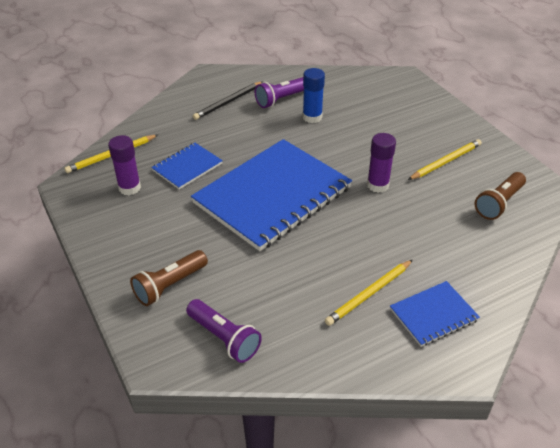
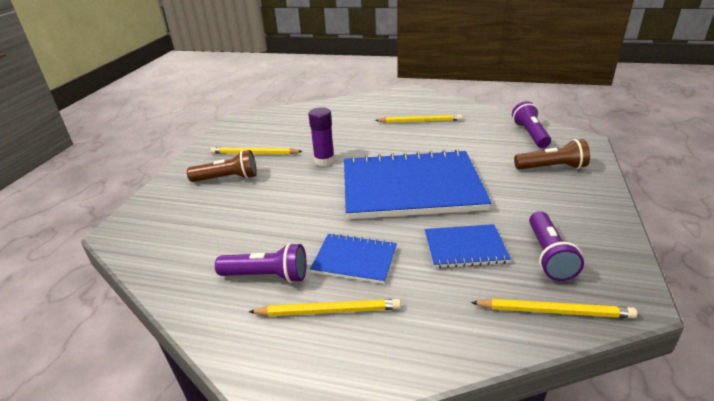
camera: 135 degrees left, 10 degrees down
(129, 188) = (548, 255): purple glue stick -> purple flashlight
(228, 102) = (328, 311): black pencil -> yellow pencil
(312, 117) = (275, 235): blue glue stick -> none
(433, 315) = (398, 106): blue notebook -> blue notebook (354, 260)
(499, 203) = (277, 124): brown flashlight -> brown flashlight (227, 178)

